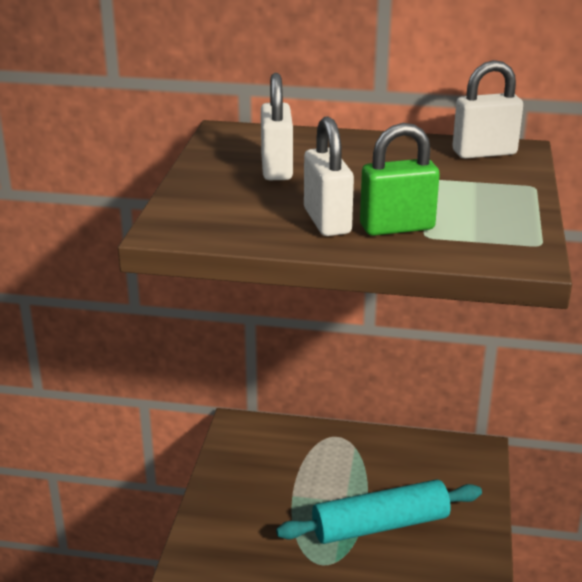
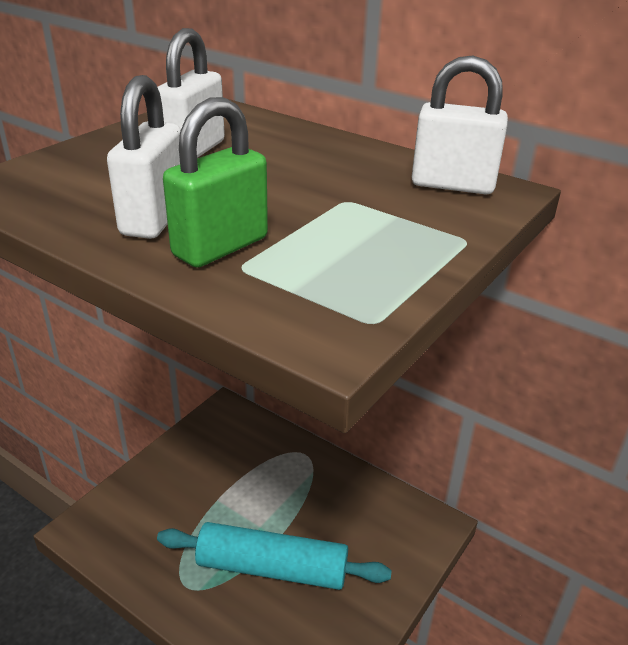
camera: 25 degrees right, 5 degrees up
(397, 227) = (220, 247): green padlock -> green padlock turned 60 degrees counterclockwise

